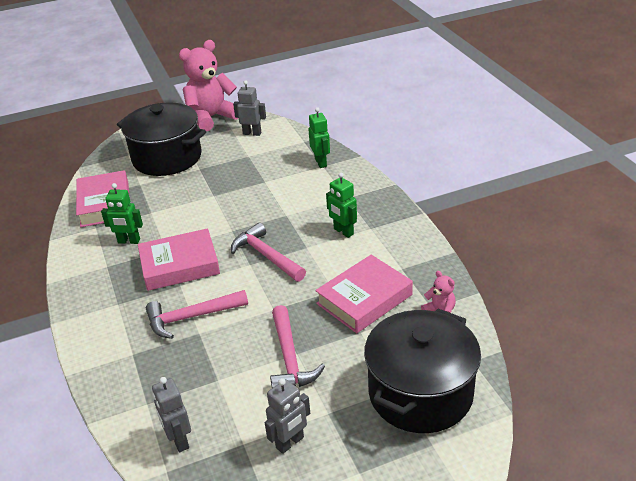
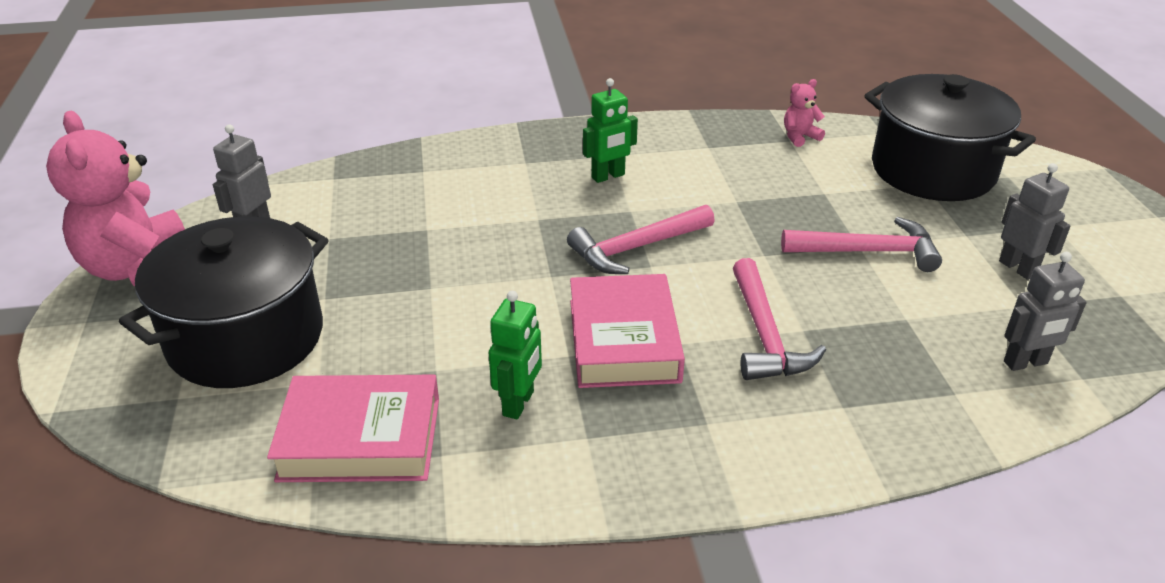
camera: 80 degrees left, 0 degrees up
(321, 162) = (412, 171): green robot -> none
(364, 299) = (762, 181): pink book -> none

